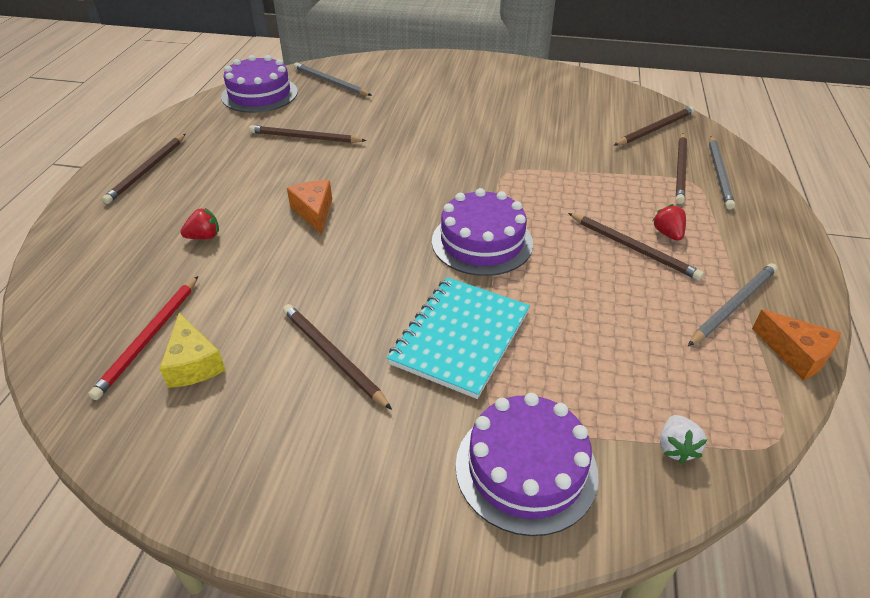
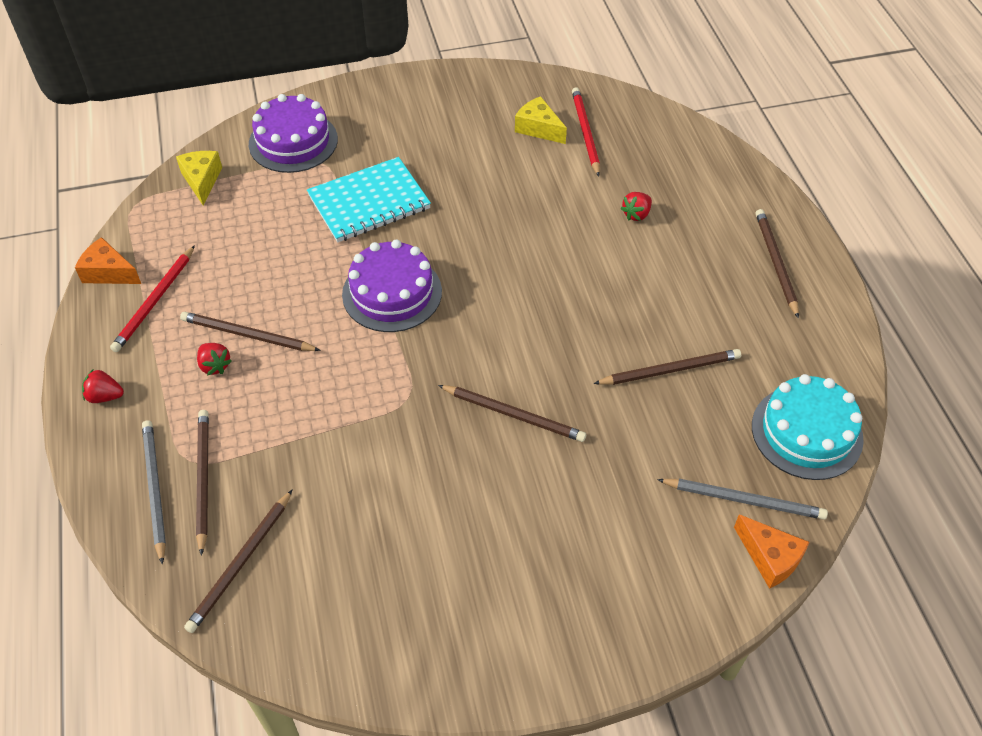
camera: 155 degrees right, 10 degrees up
(259, 94) = (806, 432): purple cake -> turquoise cake
(314, 212) = (568, 272): orange cheese -> orange cheese (770, 558)
(332, 356) = (451, 162): brown pencil -> brown pencil (514, 415)
(460, 337) = (369, 202): turquoise notebook -> turquoise notebook turned 60 degrees clockwise
(676, 448) = (202, 180): white strawberry -> yellow cheese
(733, 305) = (155, 301): grey pencil -> red pencil
(773, 239) = (105, 396): none -> red strawberry

